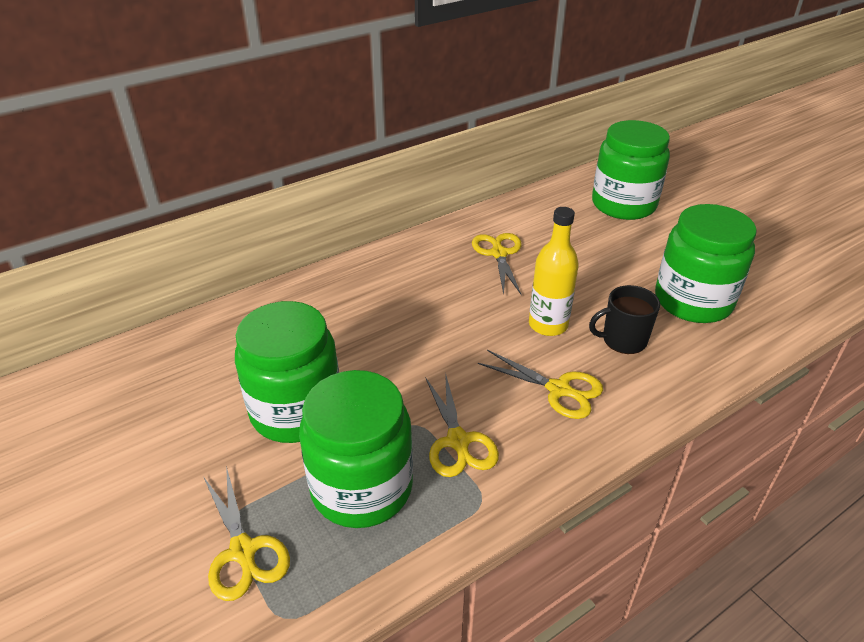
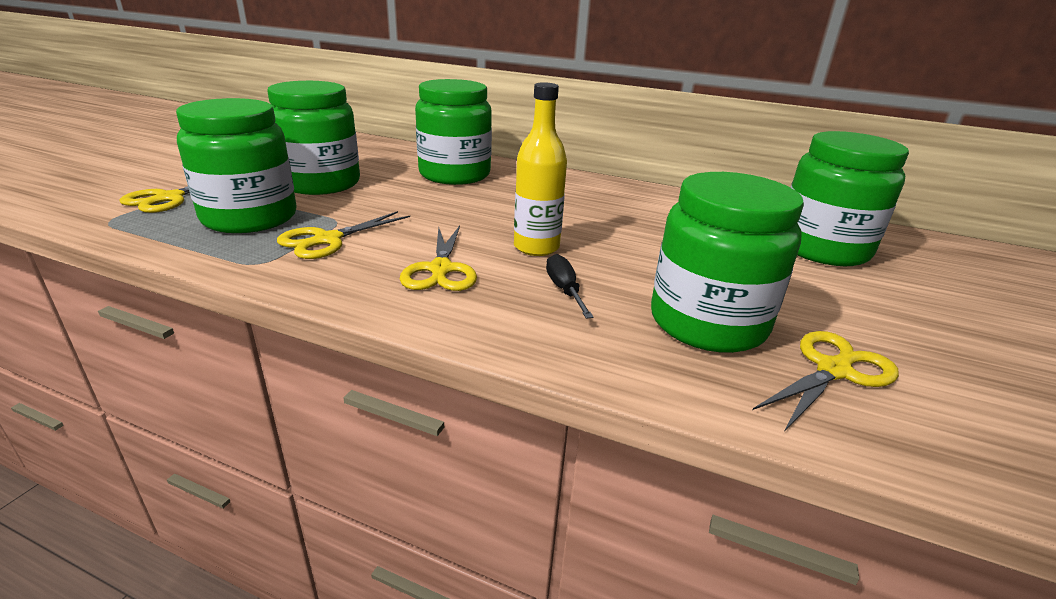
camera: 55 degrees right, 10 degrees down
(349, 309) = (454, 174): none -> green jar
(498, 253) = (614, 207): yellow scissors -> yellow scissors (834, 370)
(623, 340) = (564, 289): black mug -> black screwdriver

